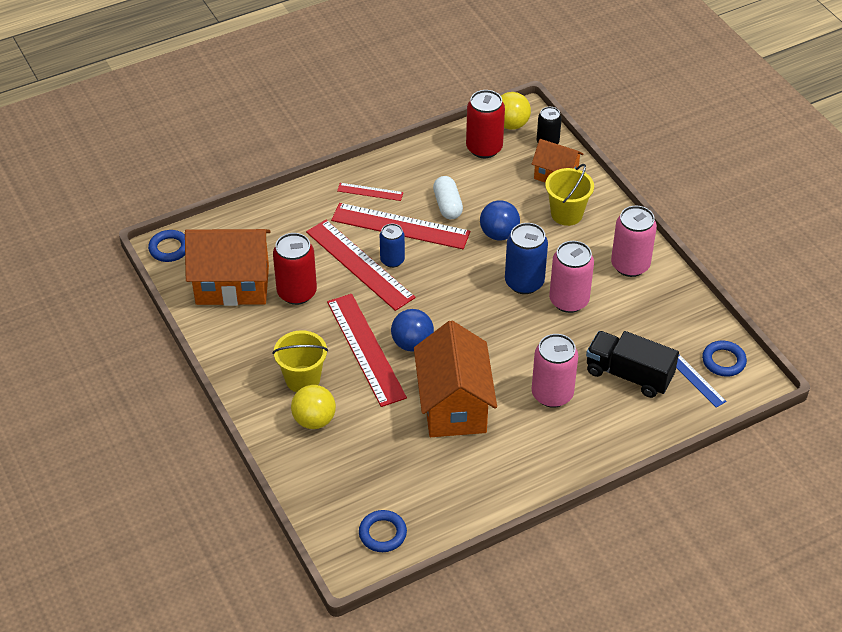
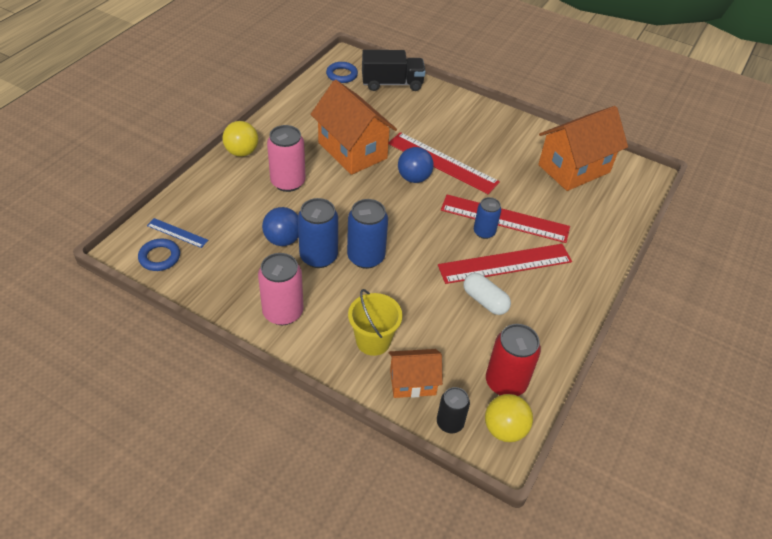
camera: 145 degrees right, 0 degrees up
(169, 248) = (644, 175): blue ring -> none
(297, 292) = (526, 180): red can -> none
(302, 379) = (464, 130): yellow bucket -> none
(314, 420) = (434, 112): yellow ball -> yellow ball (242, 152)
(370, 192) = (559, 284): red ruler -> none
(499, 234) = (419, 292): blue ball -> blue ball (283, 240)
(569, 300) = (318, 256): pink can -> blue can
(629, 375) = (236, 217): black truck -> black truck (392, 83)

